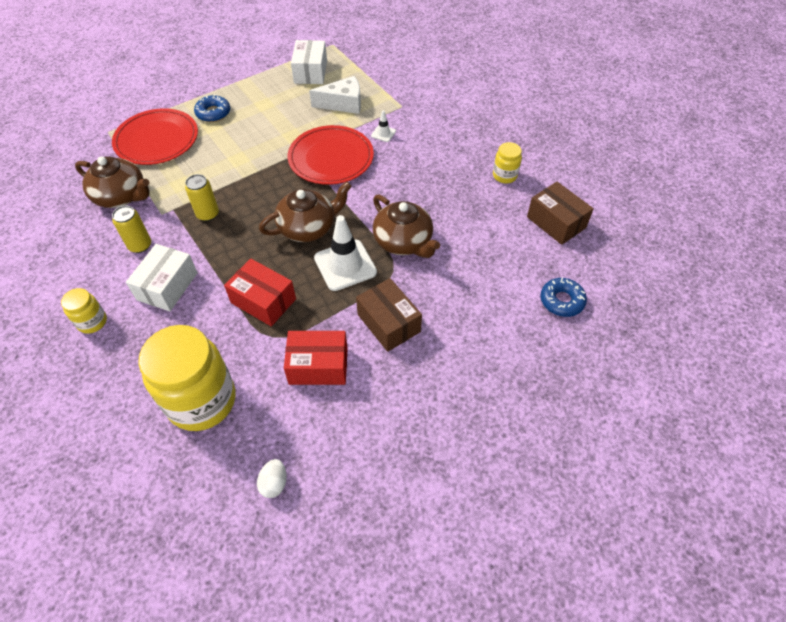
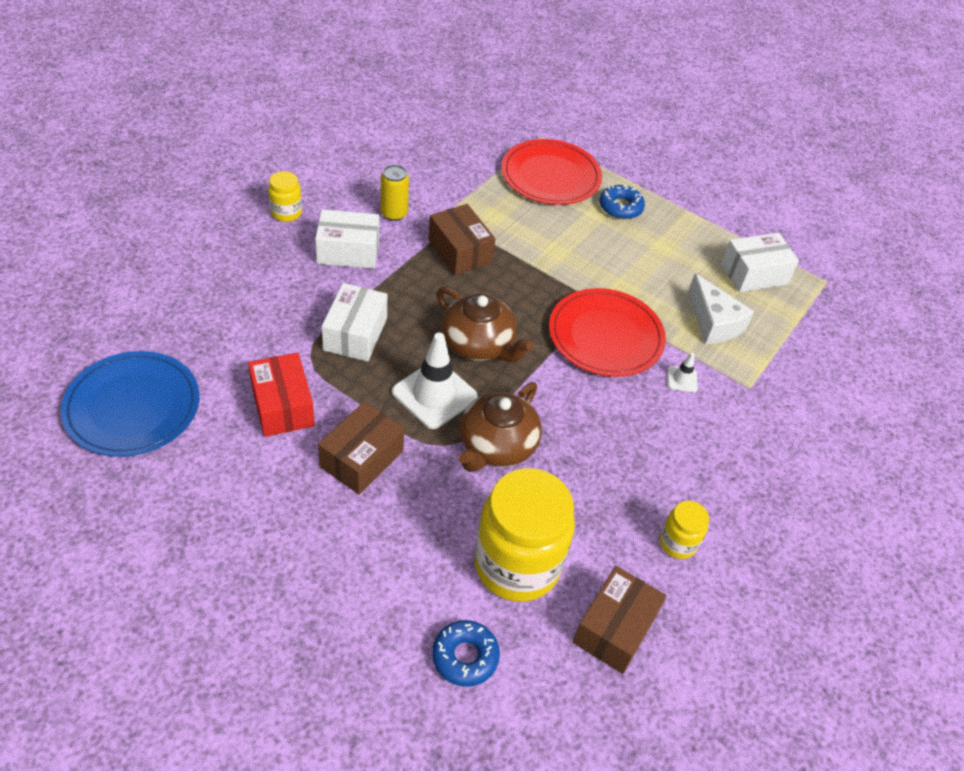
camera: 65 degrees right, 5 degrees down
(121, 196) = (454, 177): brown teapot -> none
(202, 401) = (215, 322): yellow jar -> yellow jar (517, 565)
(207, 214) = (460, 251): yellow can -> brown box
(263, 301) = (355, 334): red box -> white box
(274, 483) = (132, 407): white egg -> blue plate

